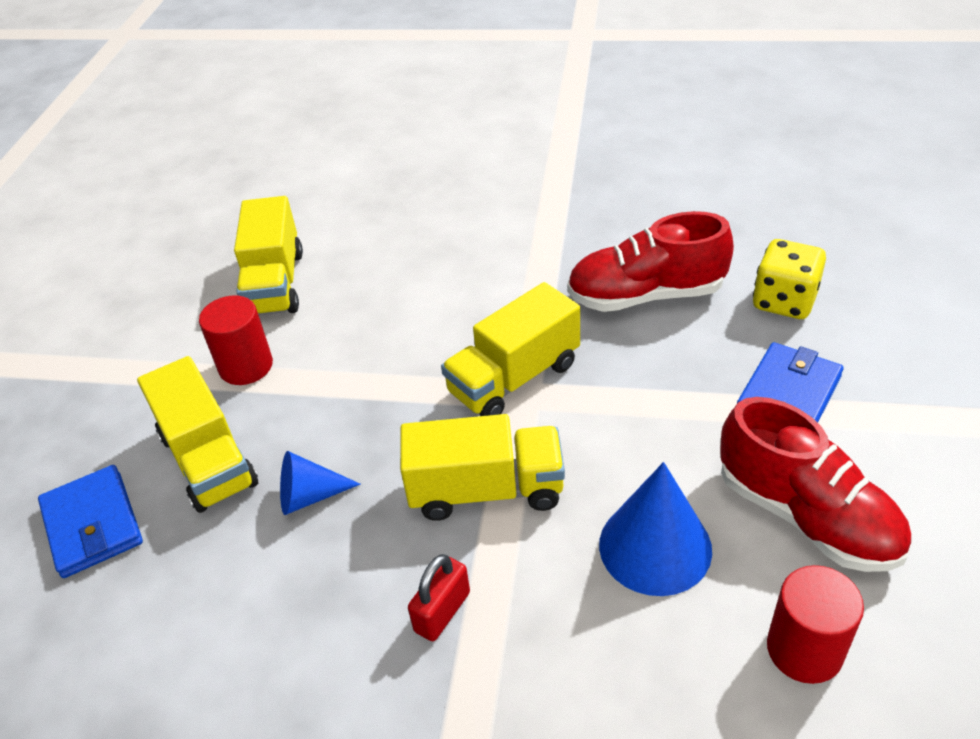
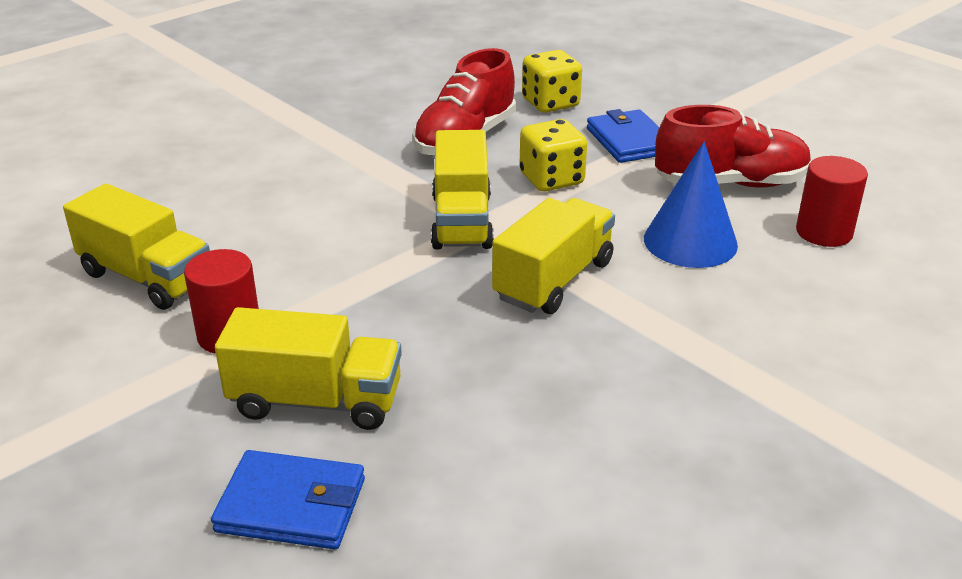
camera: 55 degrees left, 10 degrees down
(310, 496) = (443, 362): blue cone -> none
(442, 612) = (642, 348): red padlock -> none
(647, 387) = (551, 179): none -> yellow dice

